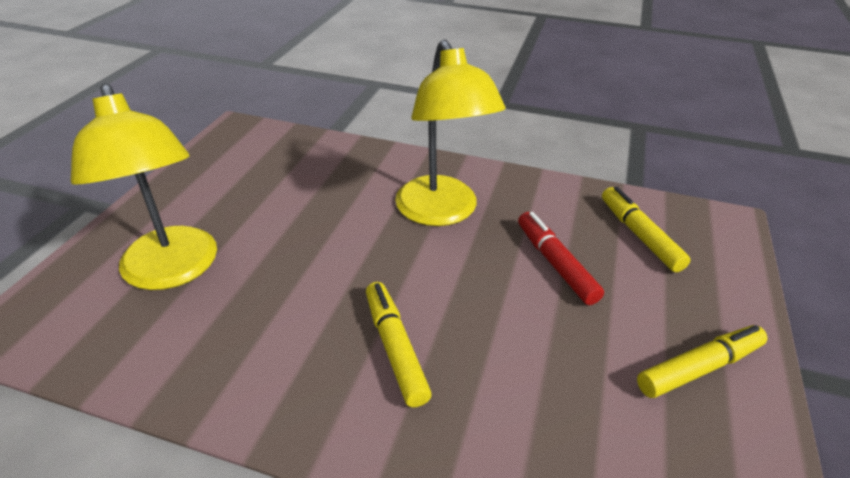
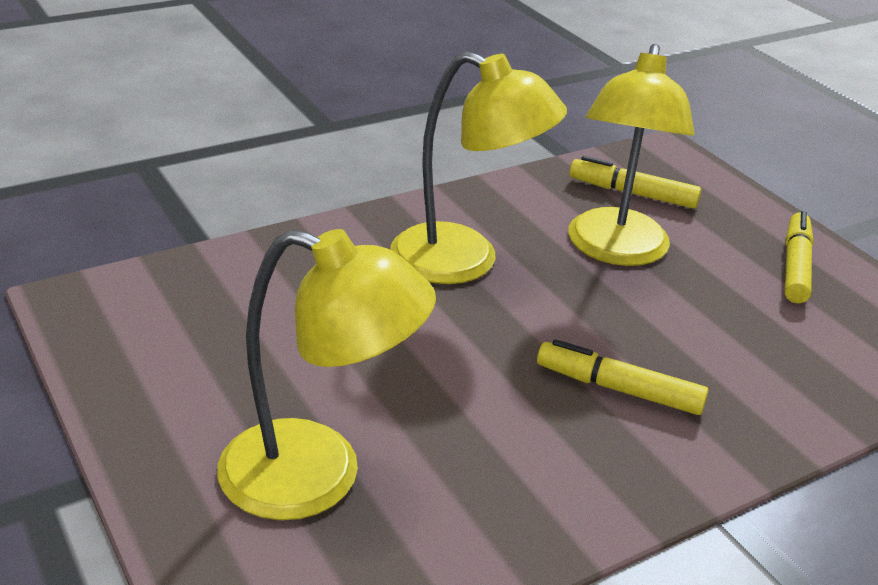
camera: 50 degrees left, 5 degrees down
(555, 263) = (615, 250): red marker -> yellow lamp

